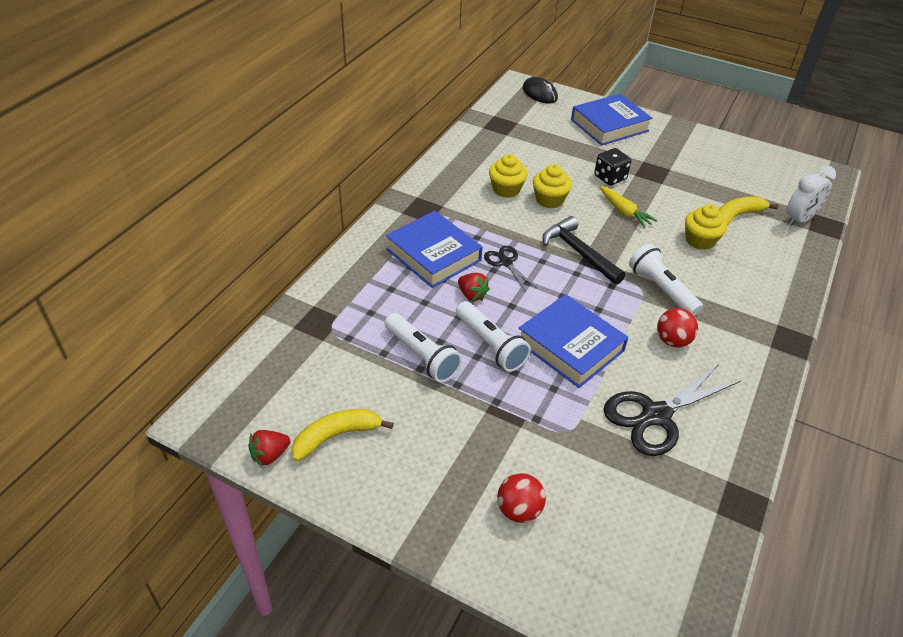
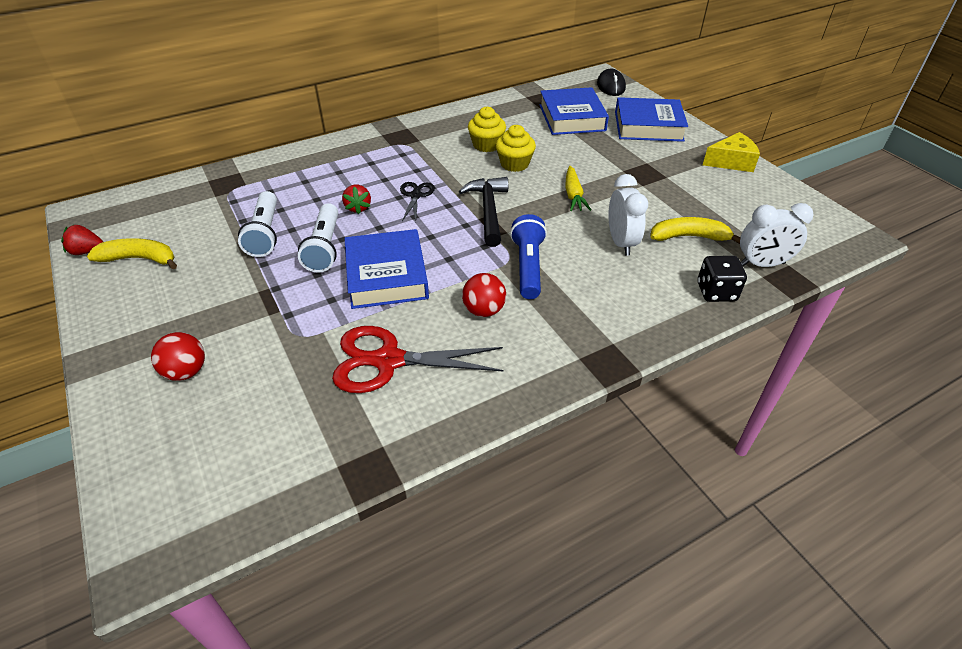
camera: 35 degrees right, 0 degrees up
(433, 255) = (366, 170): blue book -> blue book (572, 118)
(610, 178) = (594, 165): black dice -> black dice (716, 292)
(656, 415) = (388, 361): black scissors -> red scissors
(661, 289) = (528, 267): white flashlight -> blue flashlight
(698, 139) = (731, 162): none -> yellow cheese
(700, 240) = (621, 243): yellow cupcake -> white clock

